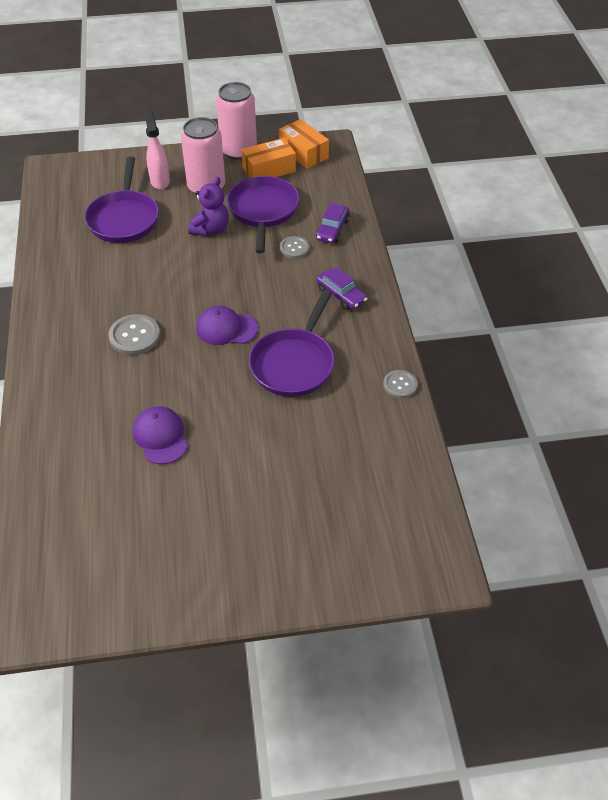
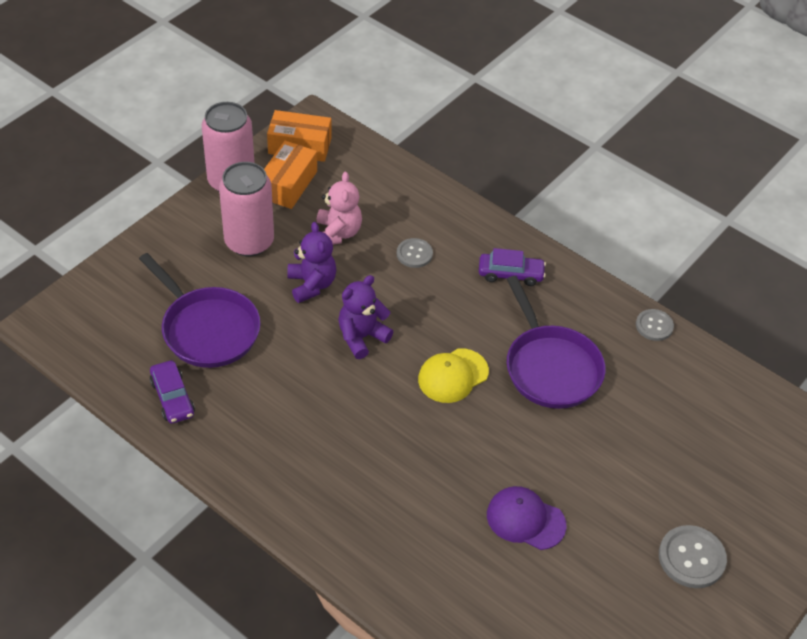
camera: 45 degrees left, 0 degrees up
(134, 336) = (379, 443): grey button -> grey button (691, 558)
(159, 181) = (191, 264): pink spray bottle -> none
(201, 274) = (361, 337): none -> purple teddy bear
(226, 328) = (453, 376): purple cap -> yellow cap
(263, 211) = (338, 233): purple pan -> pink teddy bear
(332, 230) = (425, 213): purple car -> purple car (172, 398)

